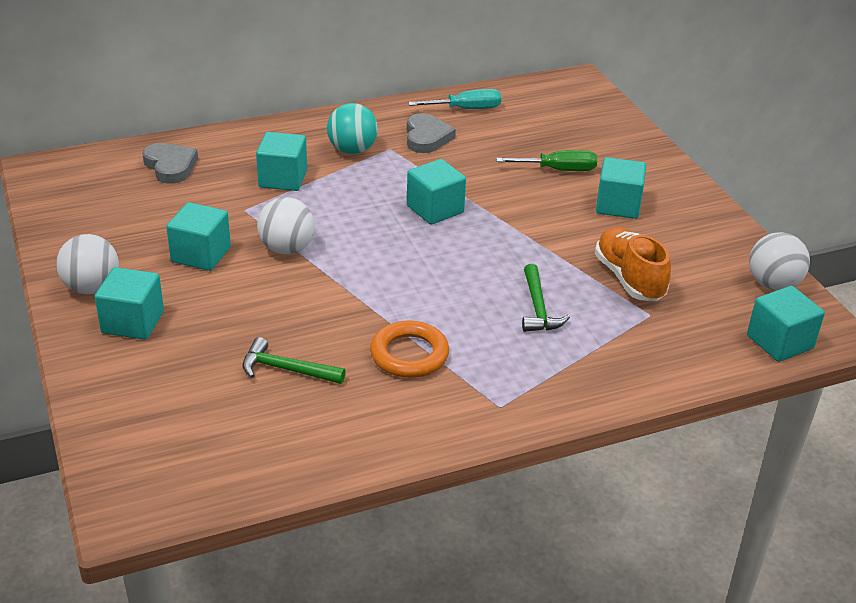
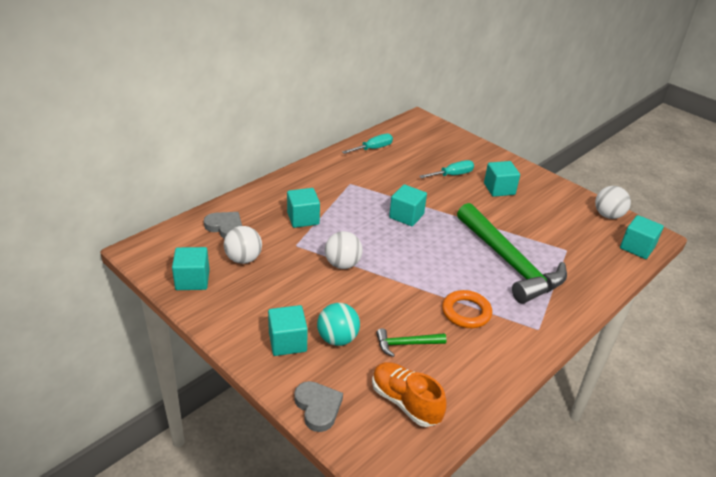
camera: 25 degrees left, 0 degrees up
(92, 288) = (241, 326): white ball -> white ball (243, 259)
(201, 255) = (293, 283): turquoise cube -> turquoise cube (192, 280)
(352, 150) = (329, 189): turquoise ball -> turquoise ball (337, 339)
(426, 137) = (365, 171): grey heart -> grey heart (318, 407)
(538, 308) = (509, 262): green hammer -> green hammer, size x2.35
(558, 170) = (452, 175): green screwdriver -> turquoise screwdriver
(629, 278) = (539, 231): orange shoe -> orange shoe (405, 402)

